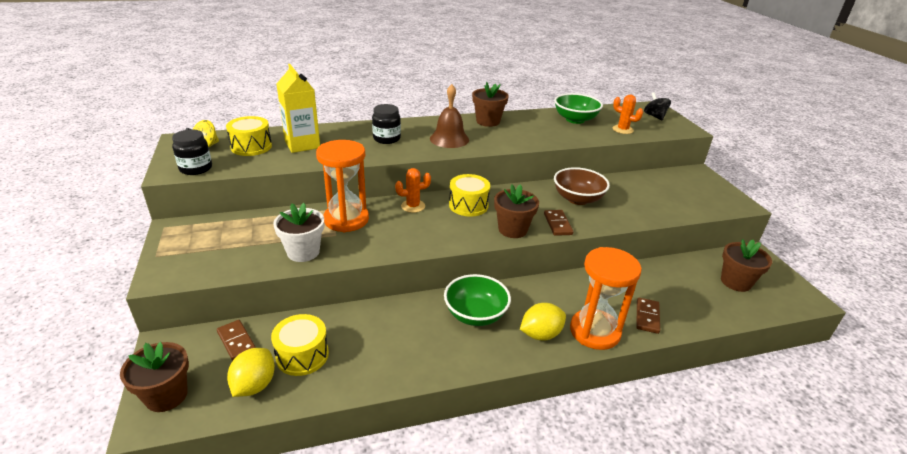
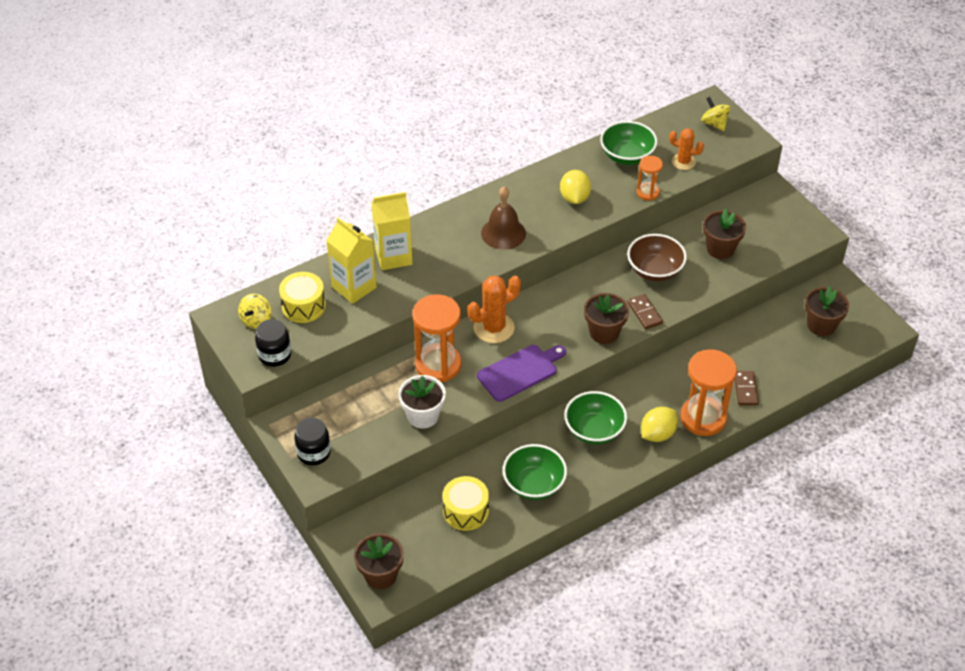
camera: 15 degrees left, 15 degrees up
(236, 341) = (401, 515): brown domino -> none
(254, 385) = (444, 547): yellow lemon -> yellow lemon (574, 198)
(349, 135) = (393, 256): none -> yellow carton
(386, 139) = (437, 252): black jar -> black jar (314, 453)
(388, 348) = (534, 484): none -> green bowl
(413, 206) = (494, 328): orange cactus -> orange cactus, size x1.59
(417, 240) = (520, 372): none -> purple cutting board
(468, 205) = (548, 311): yellow drum -> none
(488, 121) = (531, 188): brown flower pot -> brown flower pot (720, 249)
(585, 139) = (647, 192): none -> orange hourglass
(654, 116) = (714, 123): black spinning top -> yellow spinning top

